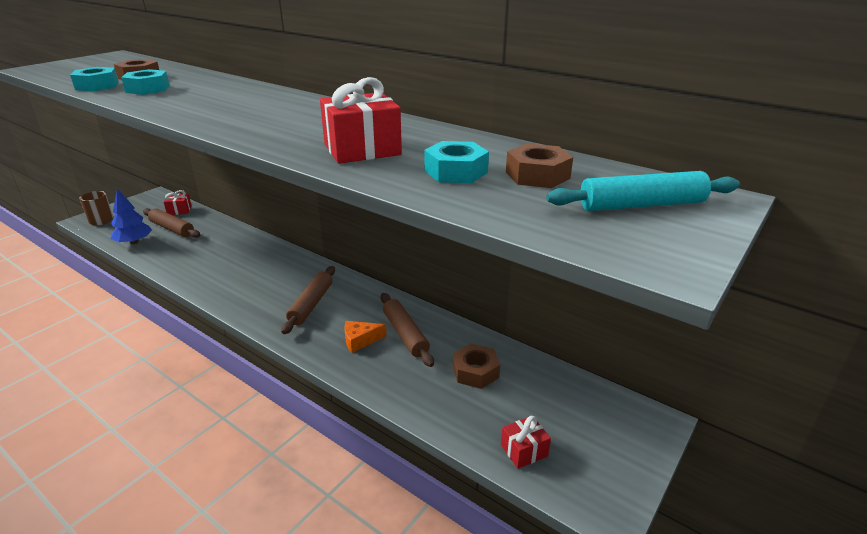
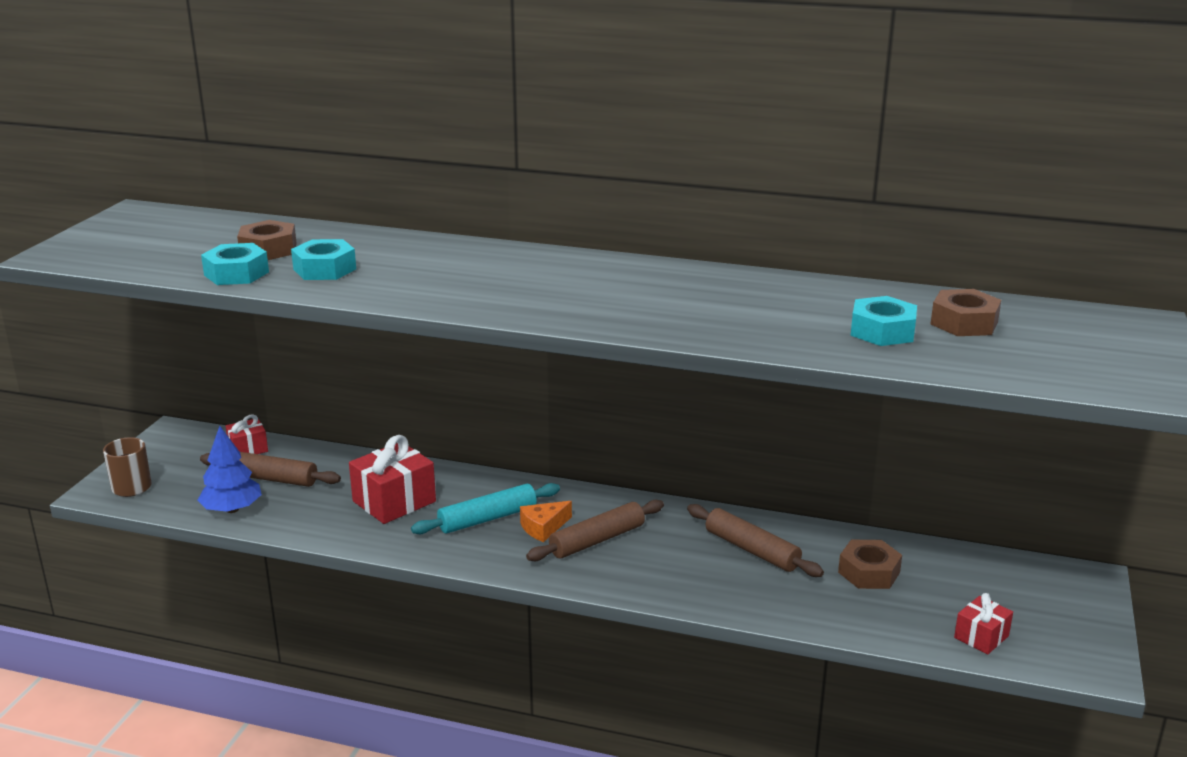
camera: 20 degrees left, 5 degrees down
(311, 304) = (597, 540): brown rolling pin -> brown rolling pin turned 60 degrees clockwise
(360, 340) = (703, 569): orange cheese -> orange cheese (543, 527)
(362, 149) = (750, 320): red gift -> red gift (394, 501)
(641, 205) = (1086, 339): turquoise rolling pin -> turquoise rolling pin (487, 518)

